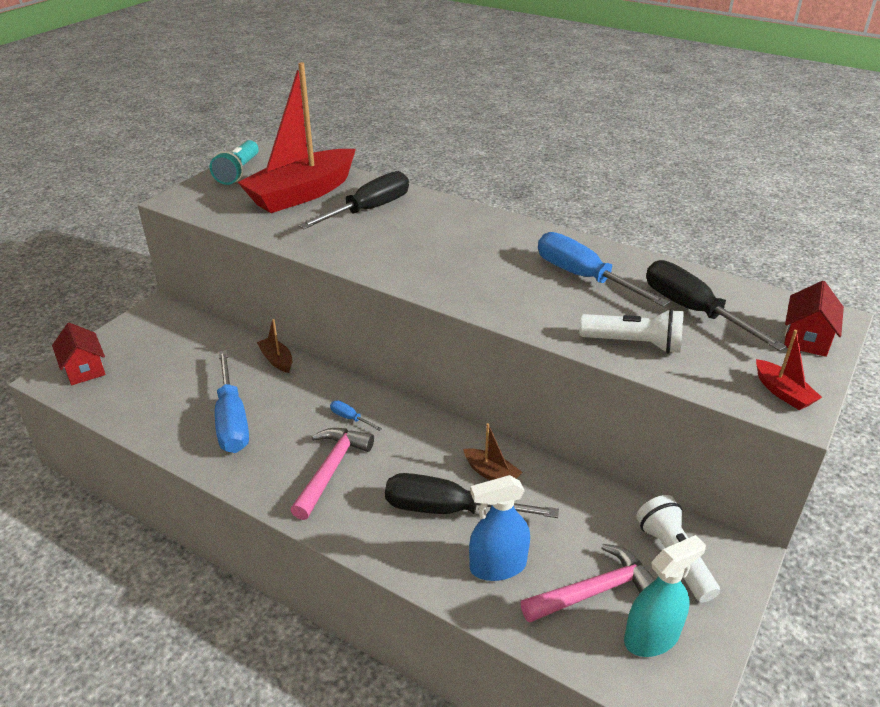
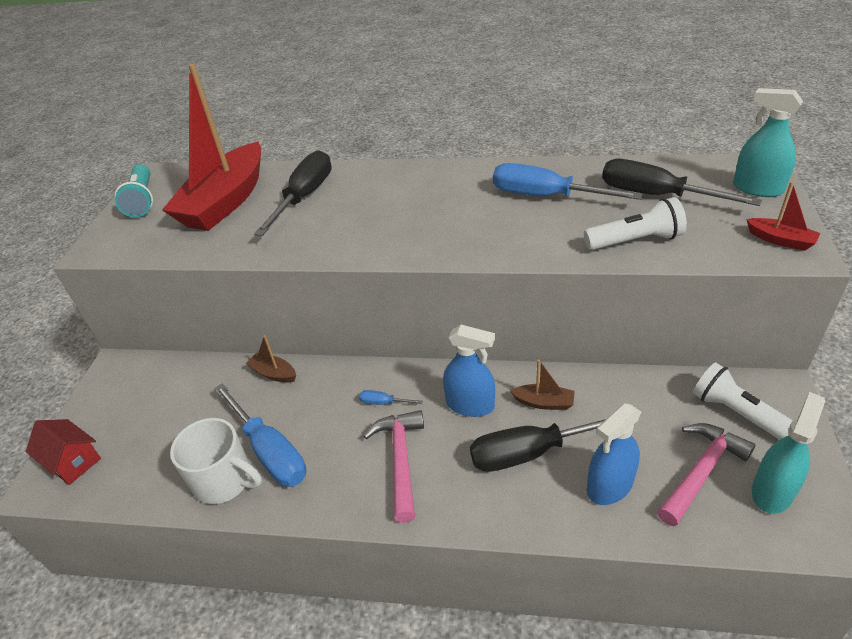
camera: 20 degrees left, 5 degrees up
(183, 428) = (224, 480): none -> white mug
(423, 449) = (470, 405): none -> blue spray bottle
(806, 338) = (757, 188): red house -> turquoise spray bottle

